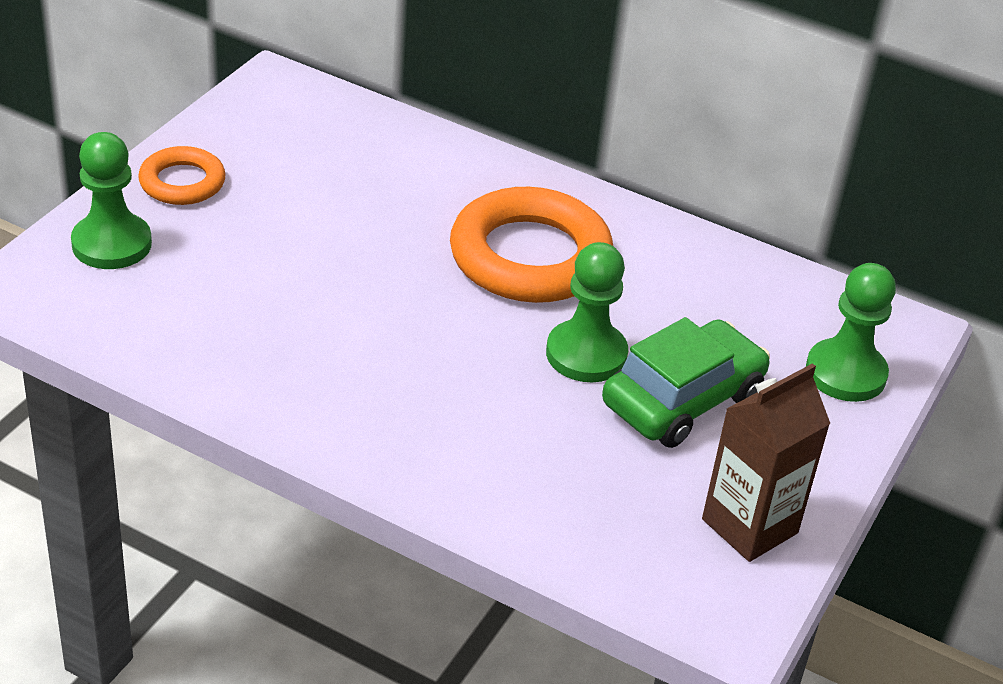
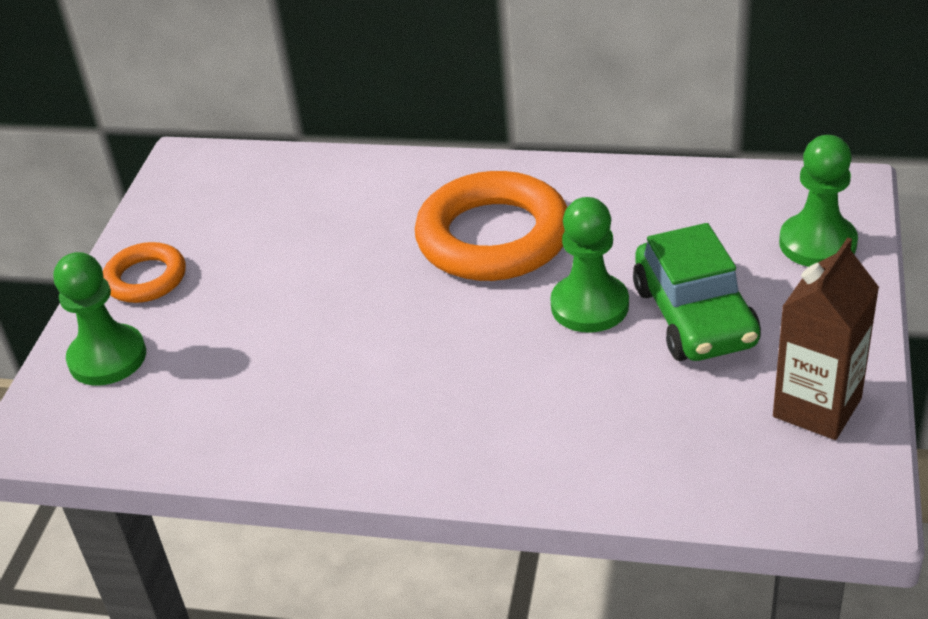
camera: 10 degrees left, 0 degrees up
(682, 400) = (695, 316): green car -> green car turned 135 degrees clockwise

